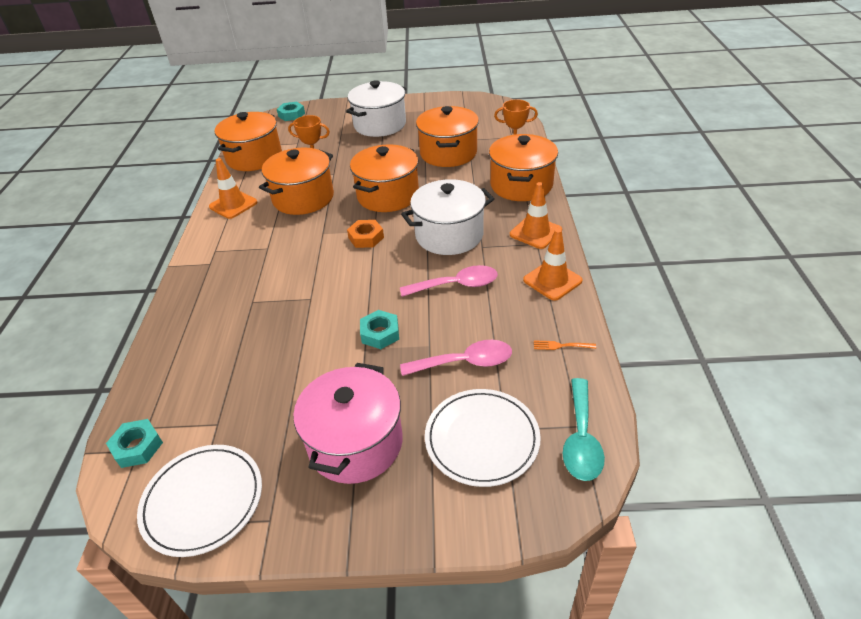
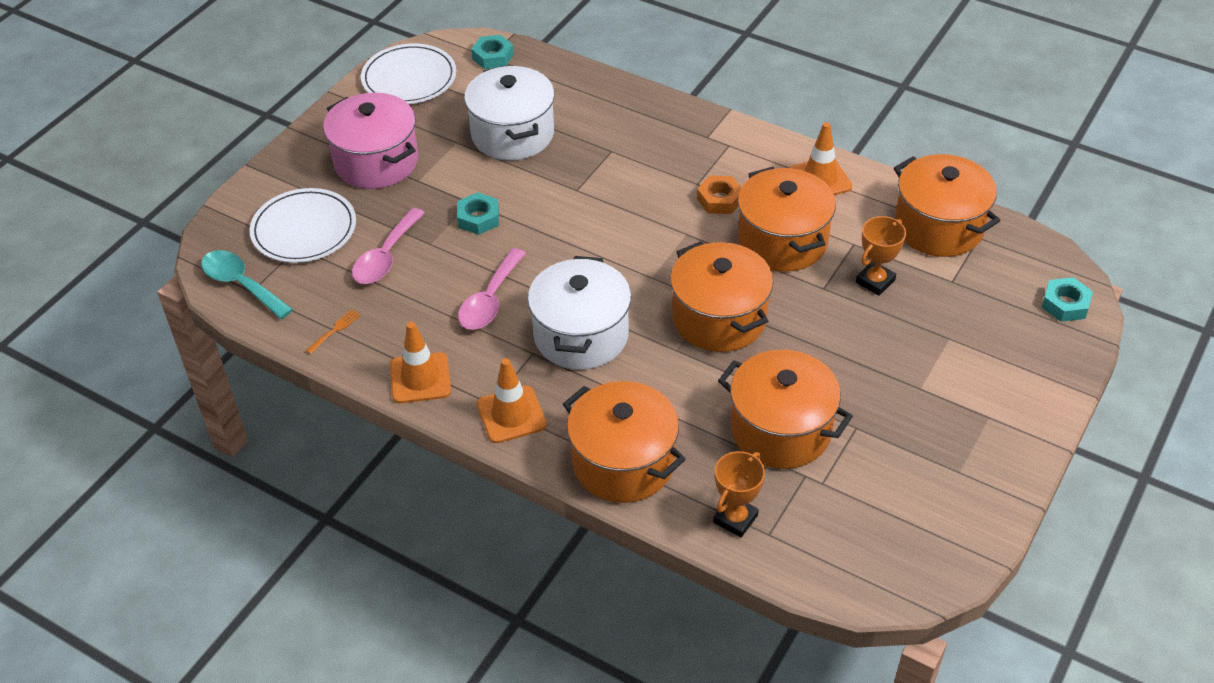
camera: 120 degrees right, 5 degrees up
(366, 238) = (643, 265): orange nut -> orange nut (719, 199)
(380, 125) = (944, 393): white pot -> white pot (512, 134)

